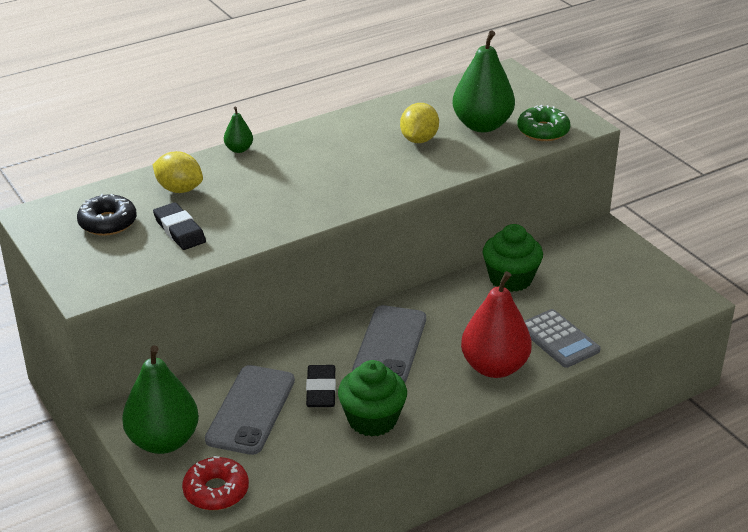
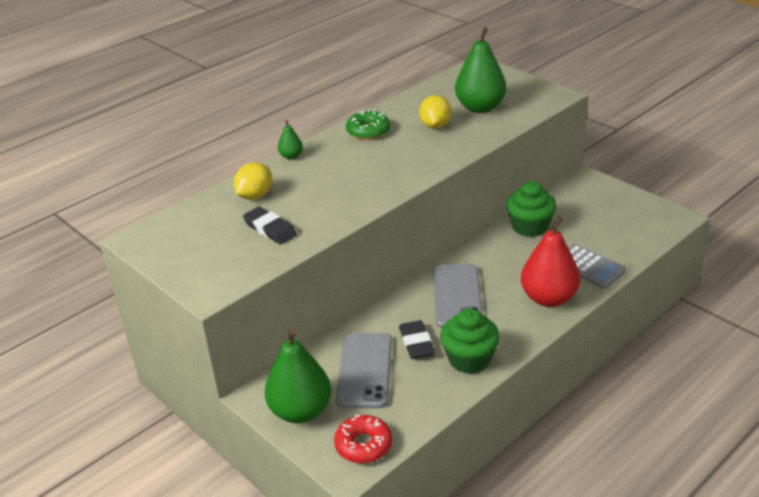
camera: 10 degrees left, 0 degrees up
(108, 222) = (205, 233): black donut -> none
(179, 189) = (255, 196): yellow lemon -> yellow lemon turned 75 degrees counterclockwise
(543, 131) = (530, 104): green donut -> green donut (368, 131)

